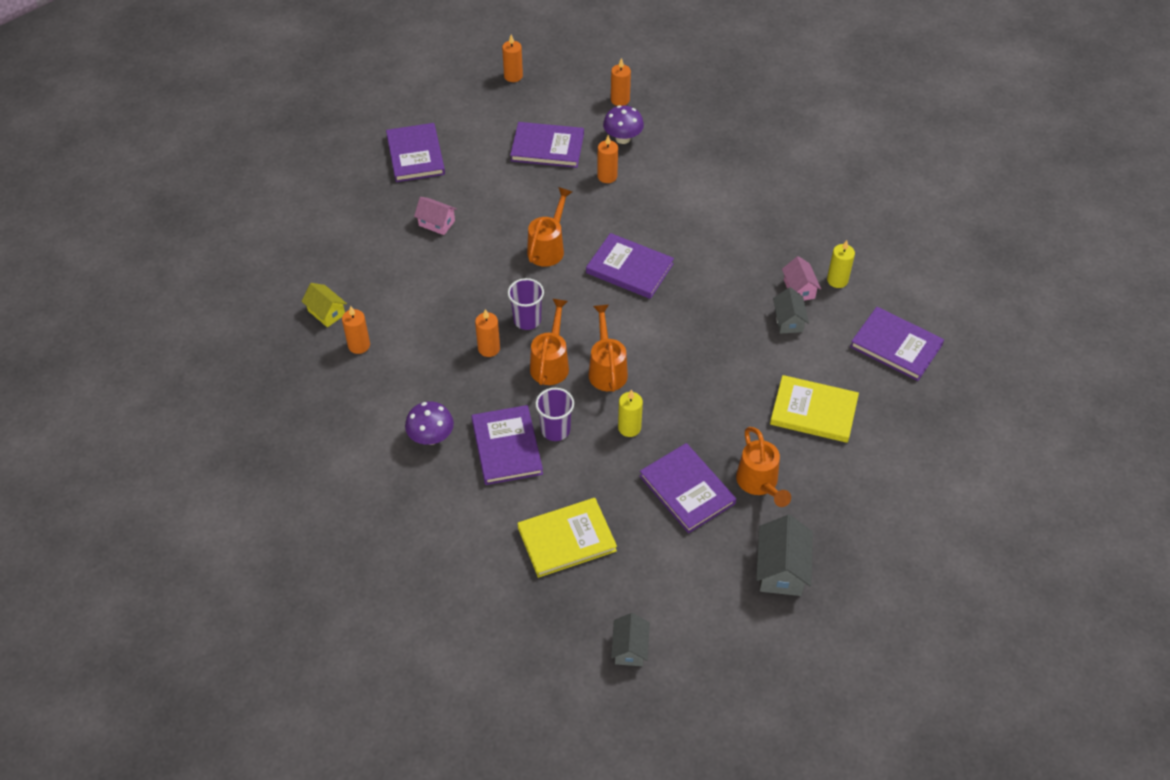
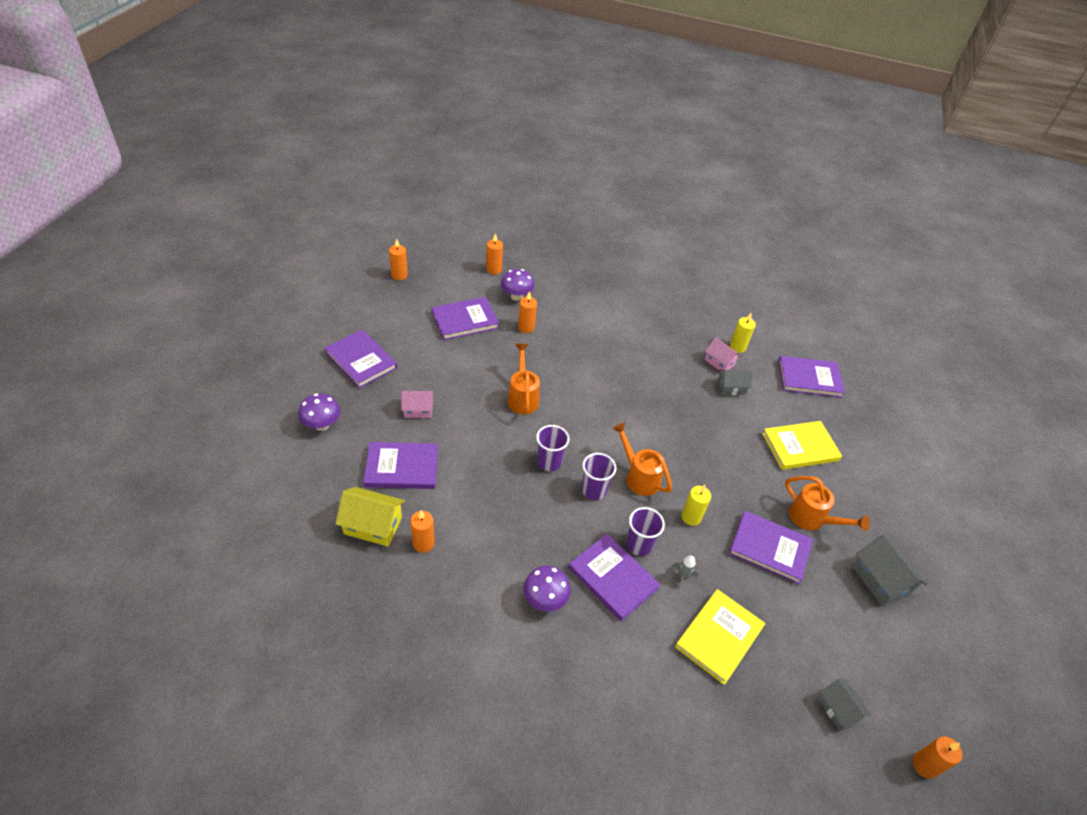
camera: 35 degrees left, 5 degrees down
(326, 312) = (373, 525): yellow house -> yellow house, size x1.55
(340, 205) = (322, 424): none -> purple mushroom
(489, 348) = (536, 498): orange candle -> orange candle (924, 765)
(551, 363) = (594, 490): orange watering can -> purple cup
(574, 475) = (682, 577): none -> grey rocket
(629, 268) = (595, 391): purple book -> purple book (402, 467)
(788, 321) = (731, 387): grey house -> grey house turned 60 degrees counterclockwise

